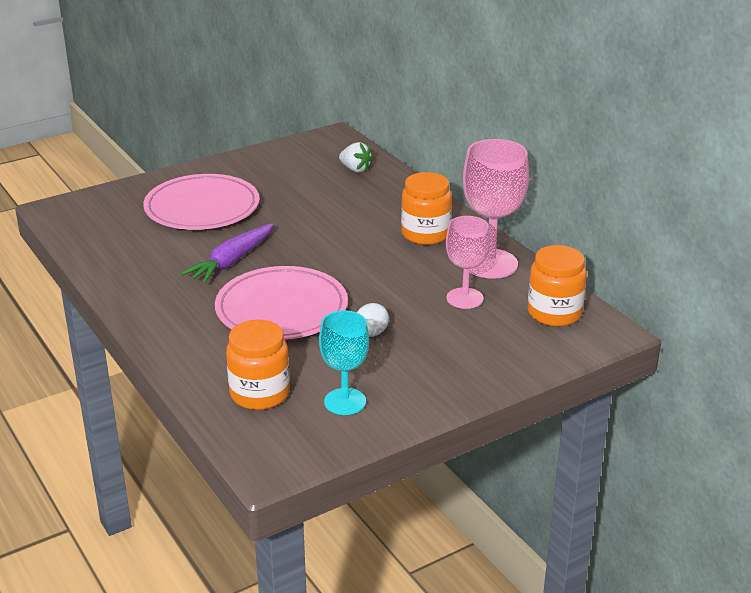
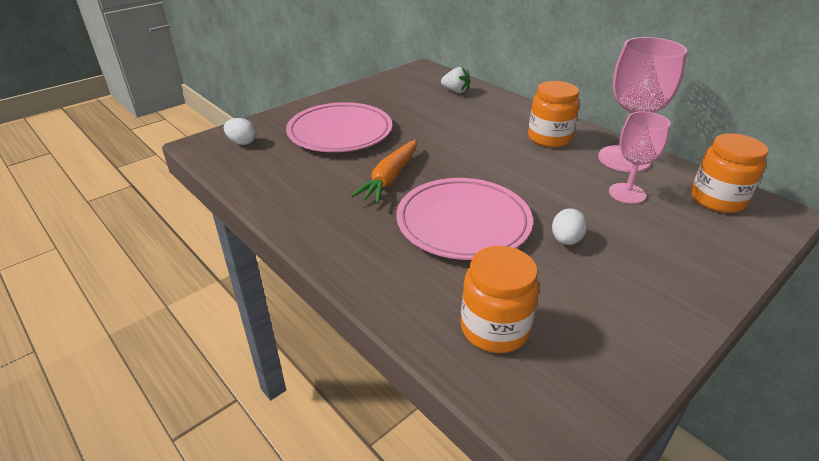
camera: 10 degrees left, 5 degrees up
(97, 210) = (242, 142): none -> white egg
(232, 261) = (390, 178): purple carrot -> orange carrot
(345, 402) = (593, 327): turquoise goblet -> none

